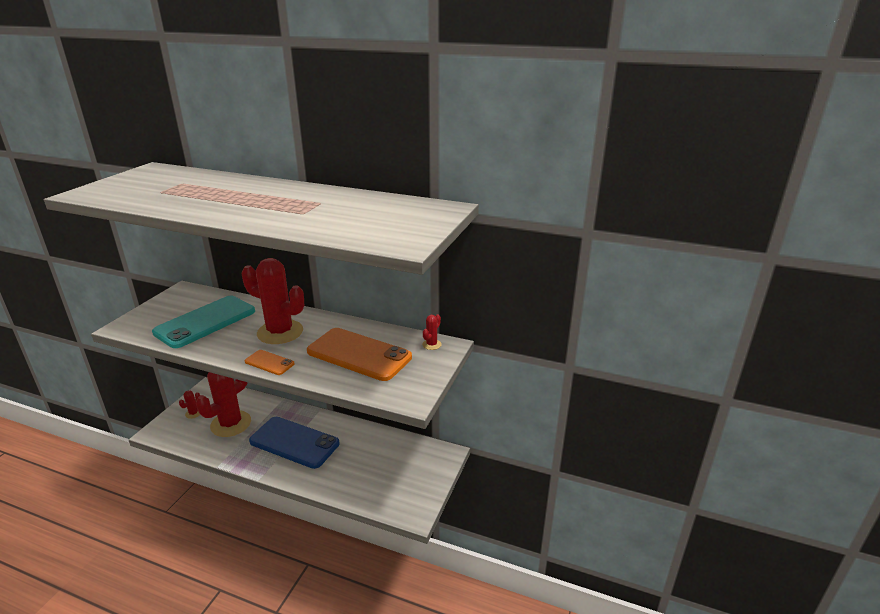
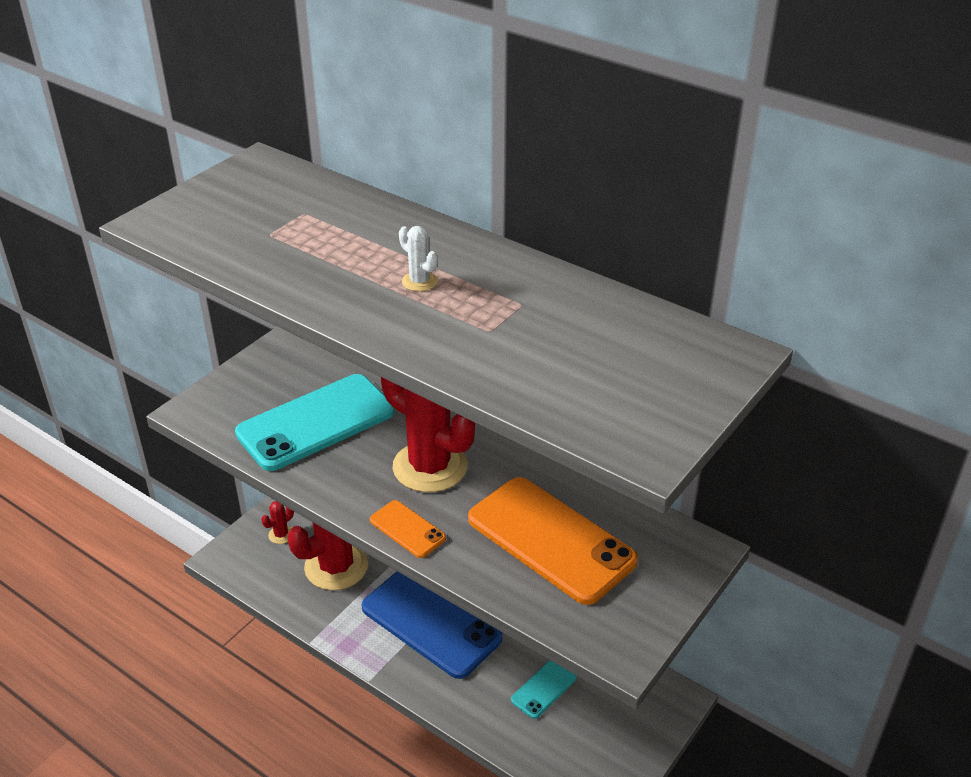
camera: 15 degrees right, 10 degrees up
(257, 200) = (419, 281): none -> white cactus
(368, 463) = (544, 689): none -> turquoise phone
(431, 344) = (675, 541): red cactus -> none

